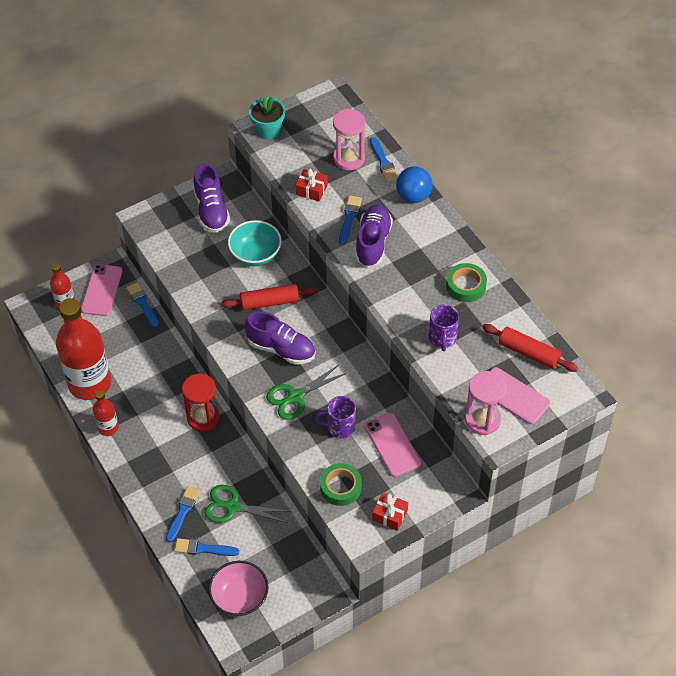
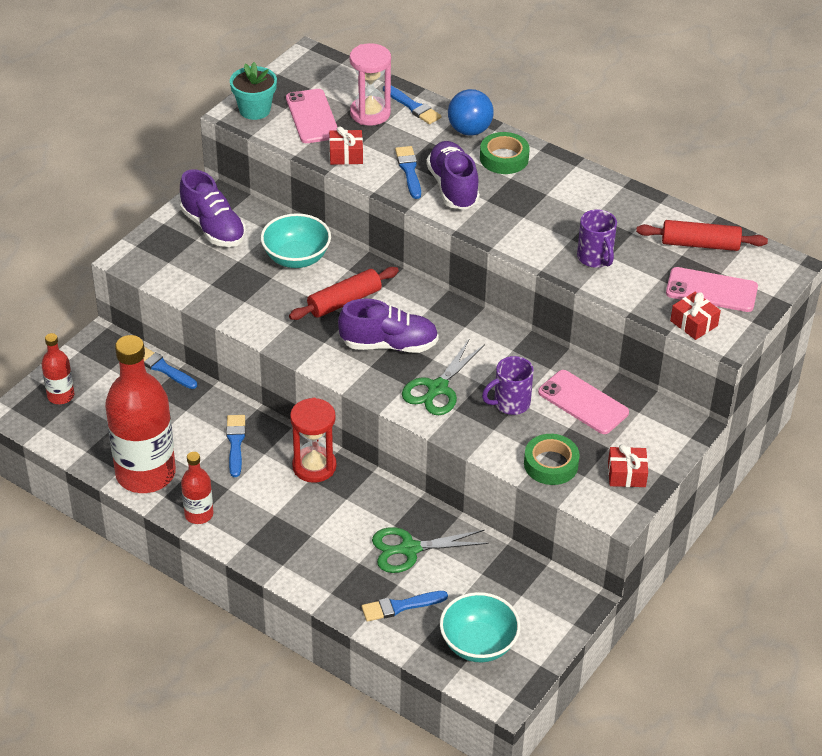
camera: 25 degrees left, 10 degrees down
(102, 290) = (101, 369): pink phone -> pink phone (312, 117)
(183, 512) = (350, 575): blue brush -> blue brush (235, 443)
(240, 598) = (478, 644): pink bowl -> turquoise bowl
(466, 286) = (587, 200): green tape -> green tape (504, 158)
(482, 420) = (693, 323): pink hourglass -> red gift

